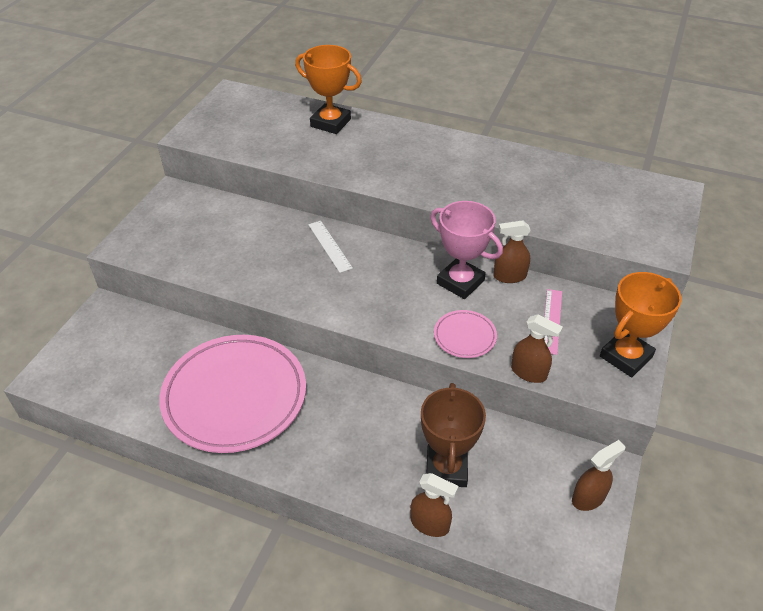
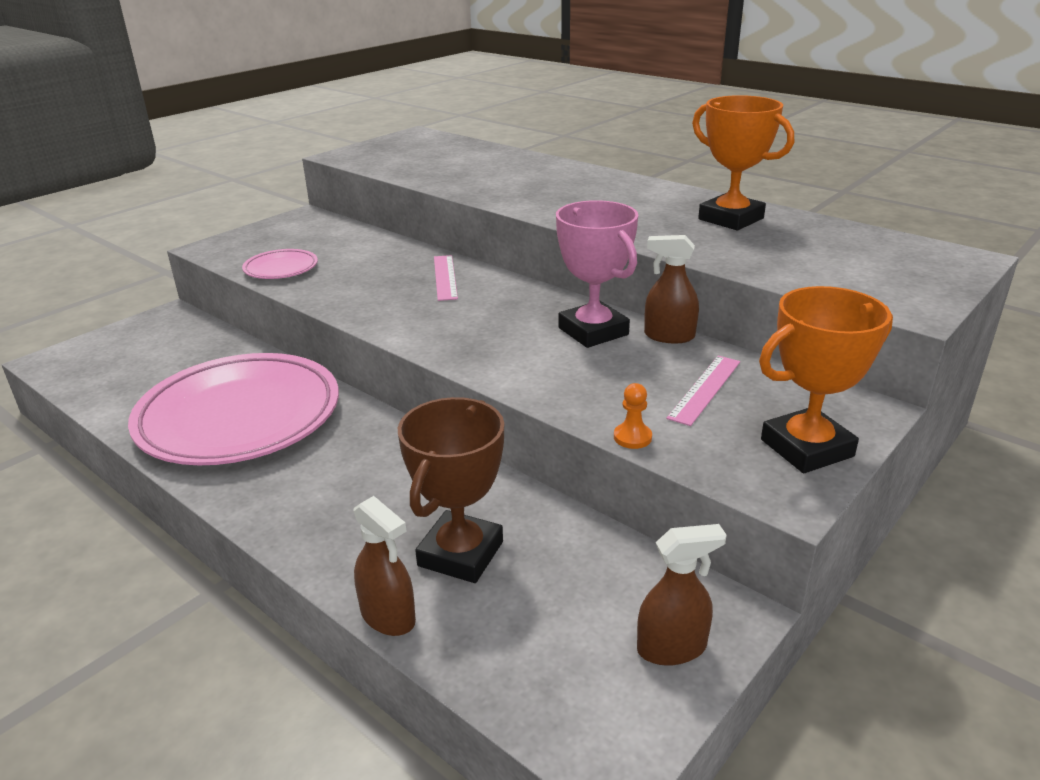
camera: 20 degrees right, 15 degrees down
(329, 246) = (445, 277): white ruler -> pink ruler
(330, 123) = (509, 161): orange trophy -> orange trophy (730, 219)
(464, 336) = (560, 383): pink plate -> pink plate (281, 268)
(529, 372) = (632, 437): brown spray bottle -> orange pawn

